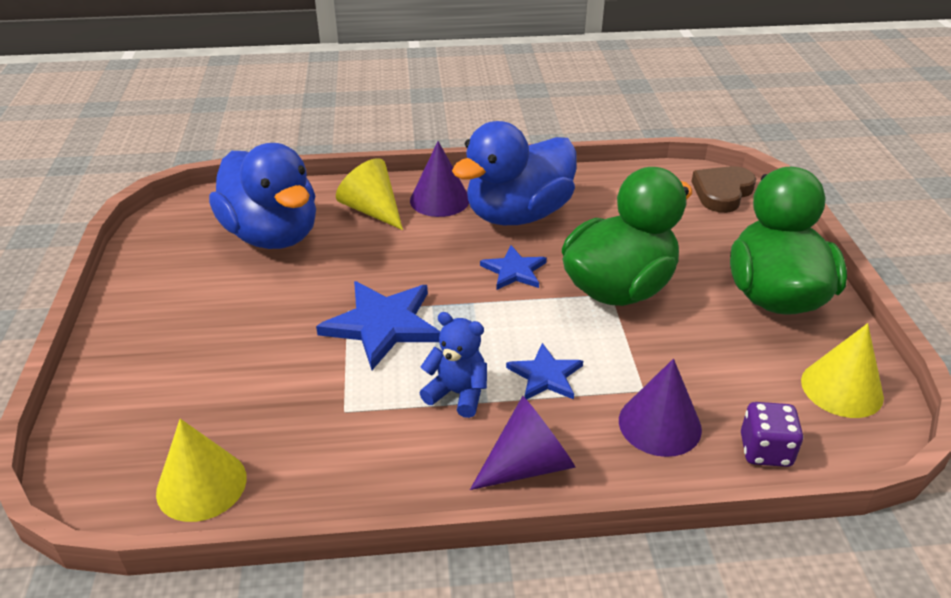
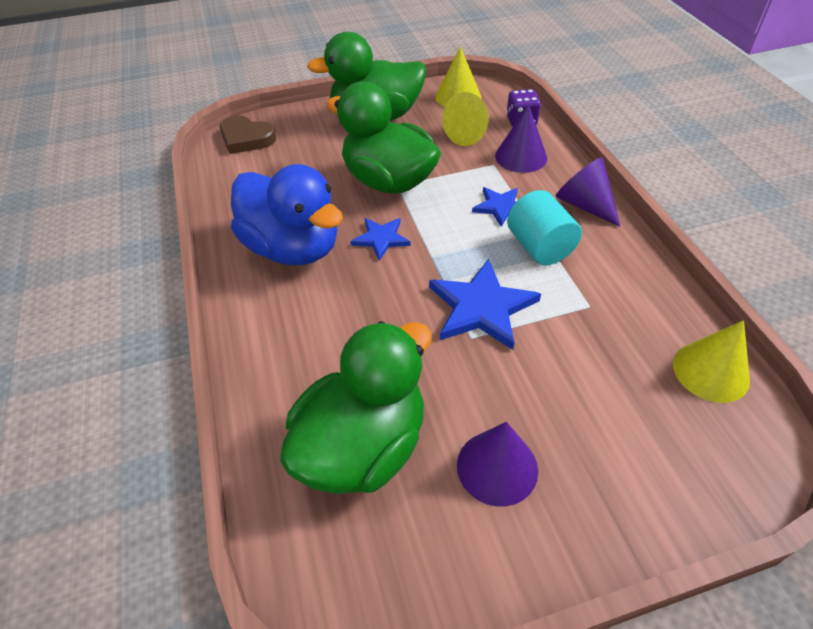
camera: 100 degrees left, 10 degrees up
(272, 235) = (363, 446): blue duck -> green duck
(372, 210) = (298, 362): yellow cone -> yellow cone (469, 133)
(439, 200) = (271, 309): purple cone -> purple cone (497, 467)
(457, 393) = (539, 247): blue teddy bear -> turquoise cylinder

